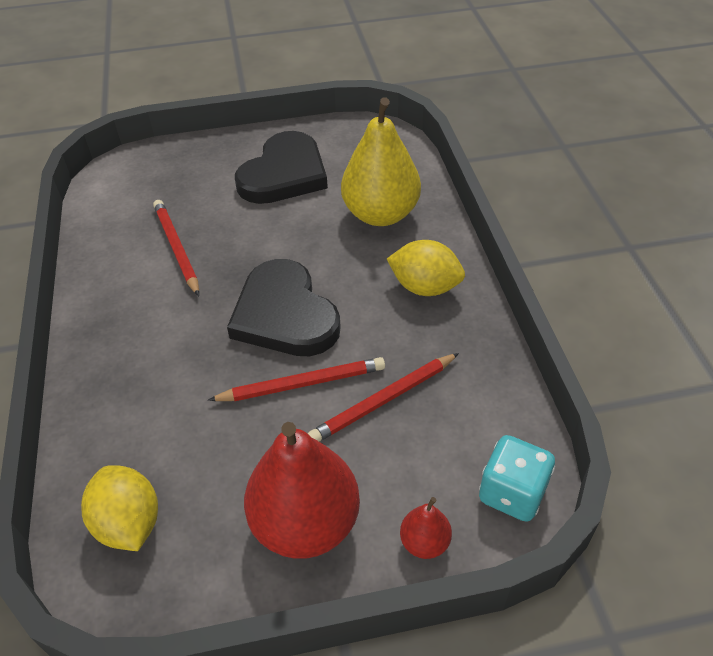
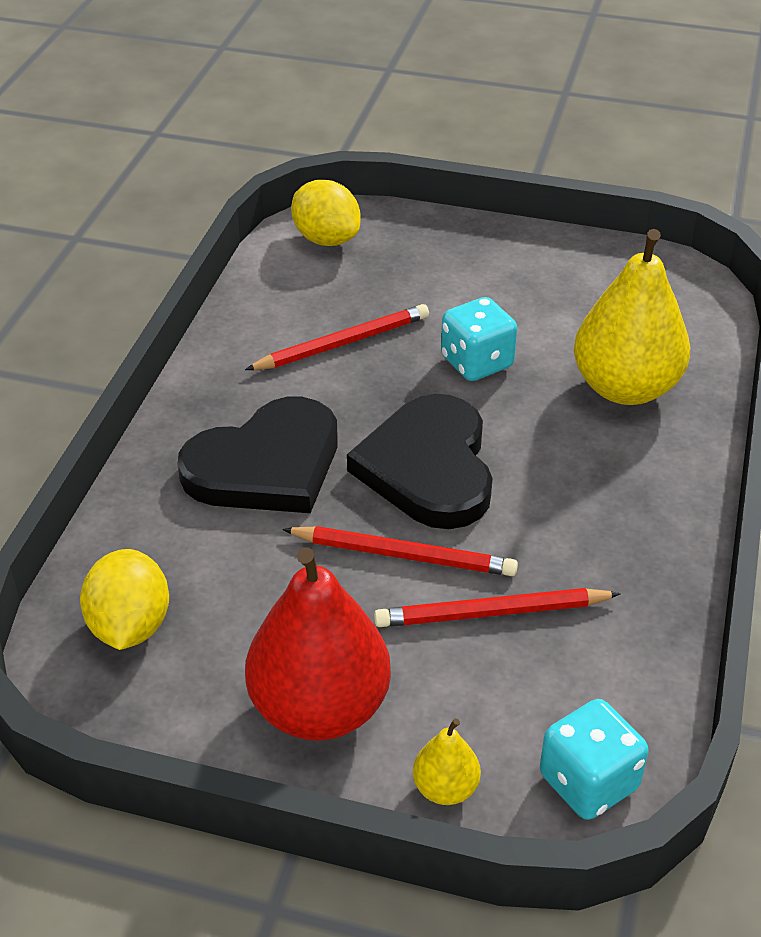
camera: 25 degrees right, 5 degrees down
(177, 248) = (342, 343): red pencil -> red pencil turned 60 degrees clockwise
(276, 230) = (476, 362): none -> turquoise dice
(284, 174) = (527, 295): black heart -> black heart (266, 465)
(424, 542) = (445, 788): red pear -> yellow pear
(425, 287) = (628, 499): yellow lemon -> yellow lemon (326, 239)

